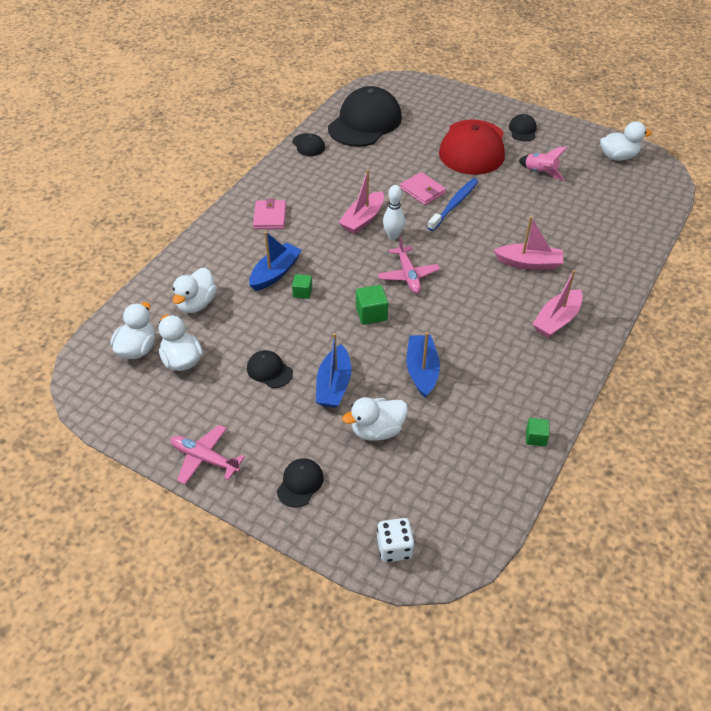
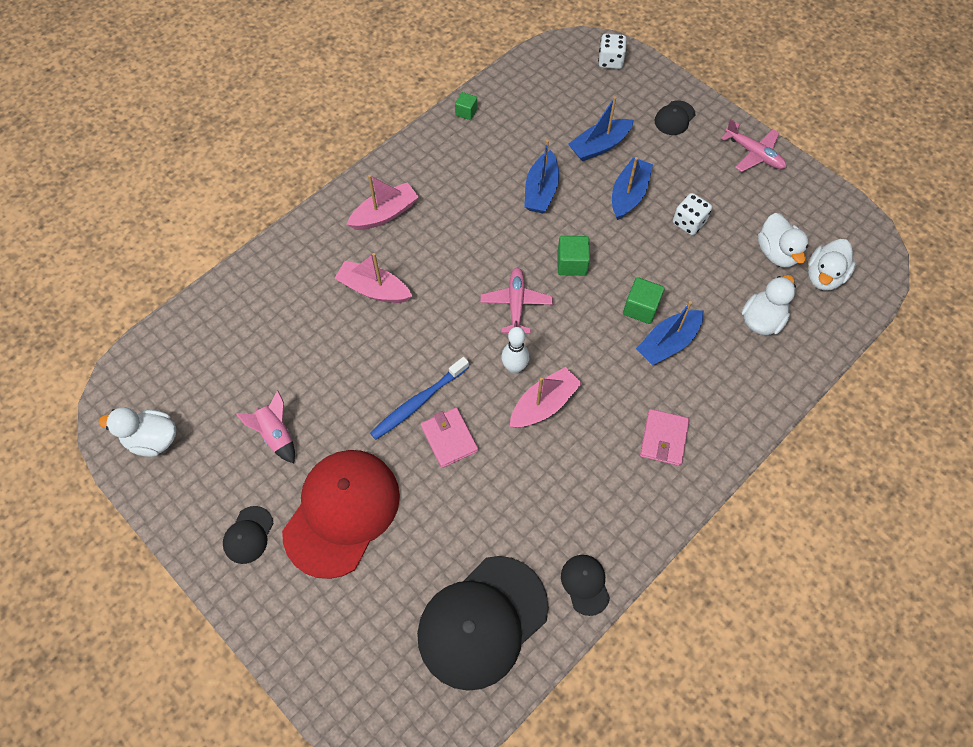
camera: 165 degrees left, 15 degrees up
(269, 371) = (689, 222): black cap -> white dice
(302, 292) = (641, 308): green cube -> green cube, size x1.52
(377, 430) = (599, 146): white duck -> blue boat

